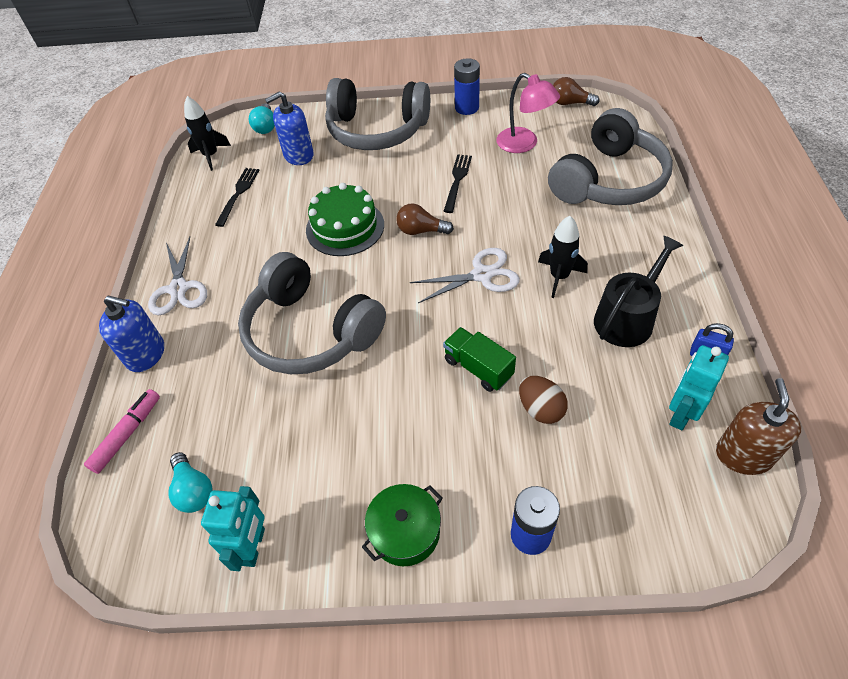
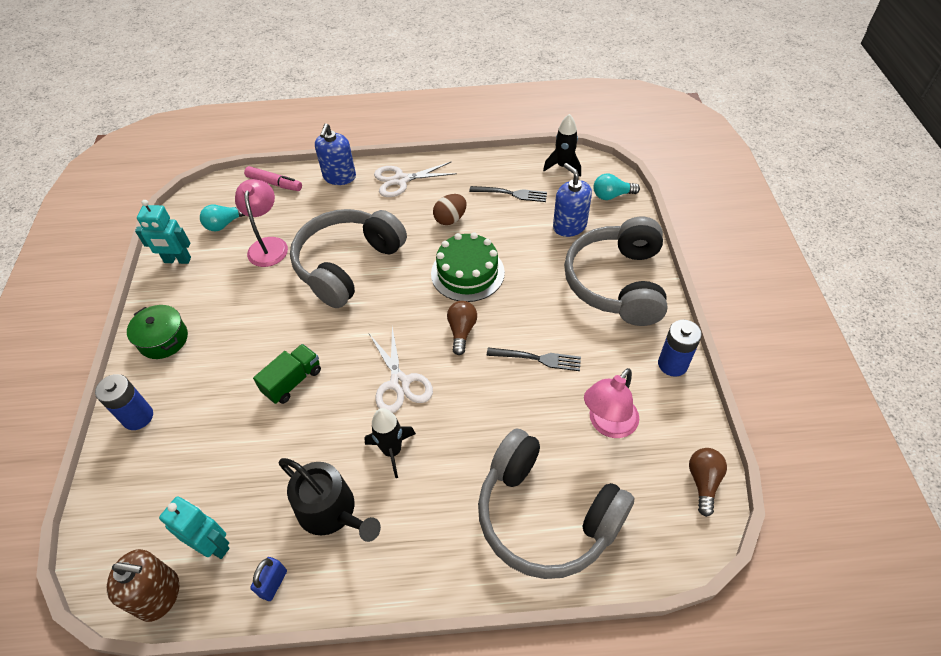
camera: 85 degrees right, 0 degrees up
(254, 424) = (268, 245): none -> pink lamp
(540, 409) = (242, 428): brown egg -> brown egg (450, 219)

